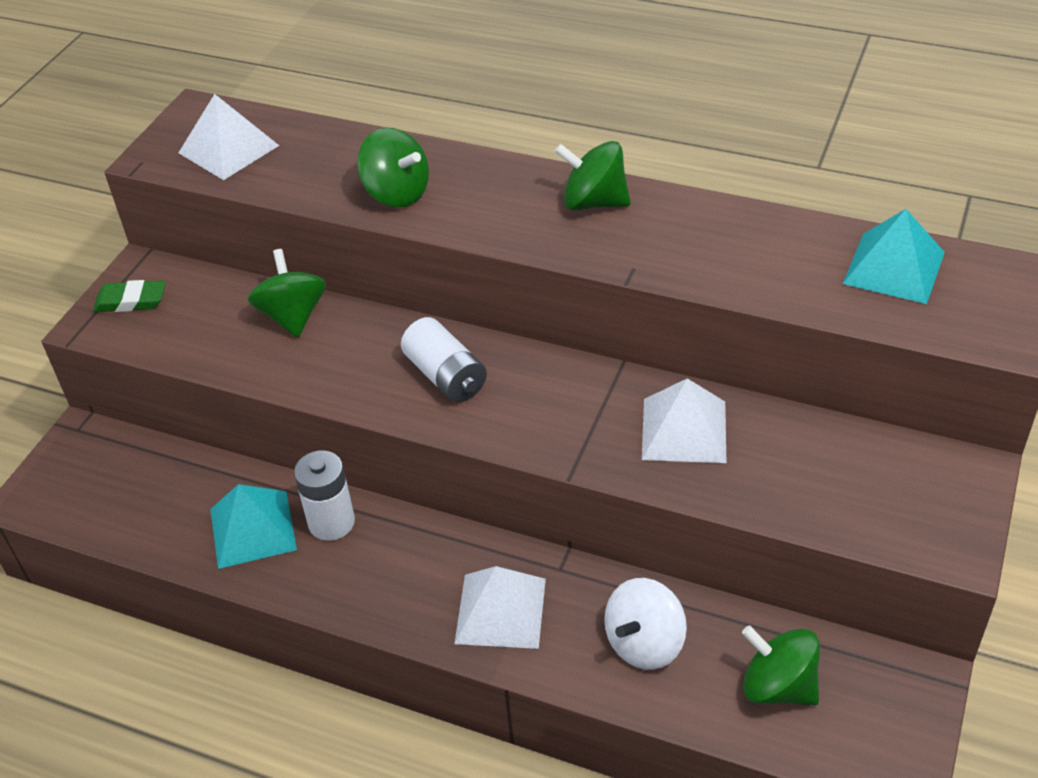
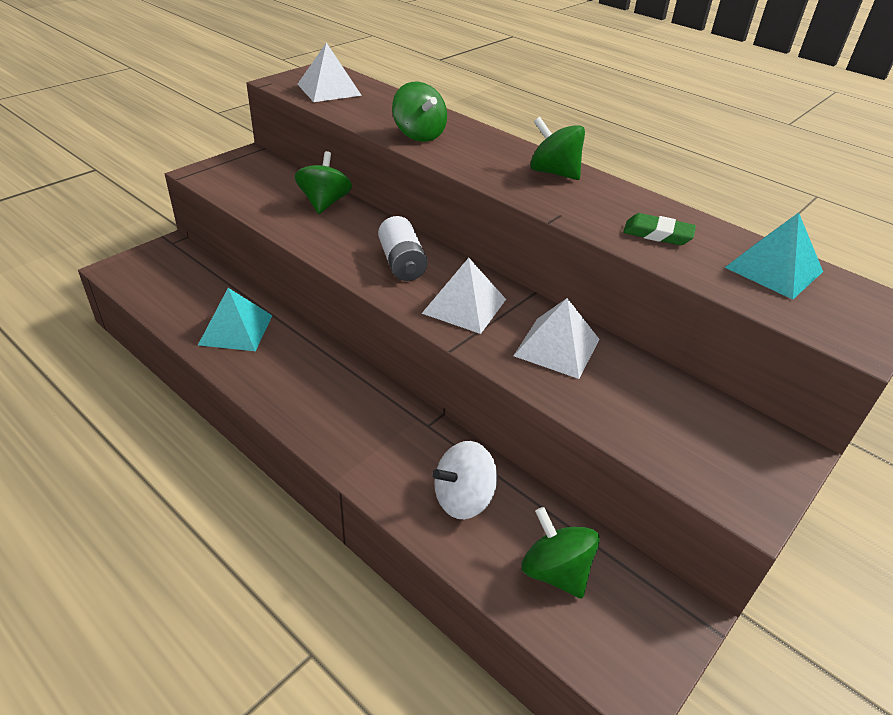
camera: 15 degrees right, 5 degrees down
(131, 301) = (232, 168): green eraser -> green eraser (657, 234)
(331, 522) = (289, 343): white battery -> none
(500, 611) = (368, 437): white pyramid -> white pyramid (464, 306)

